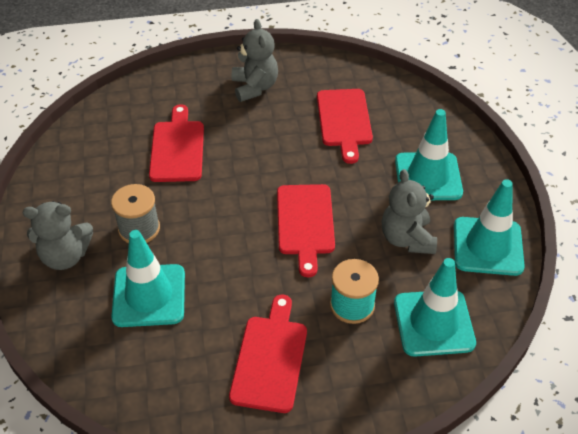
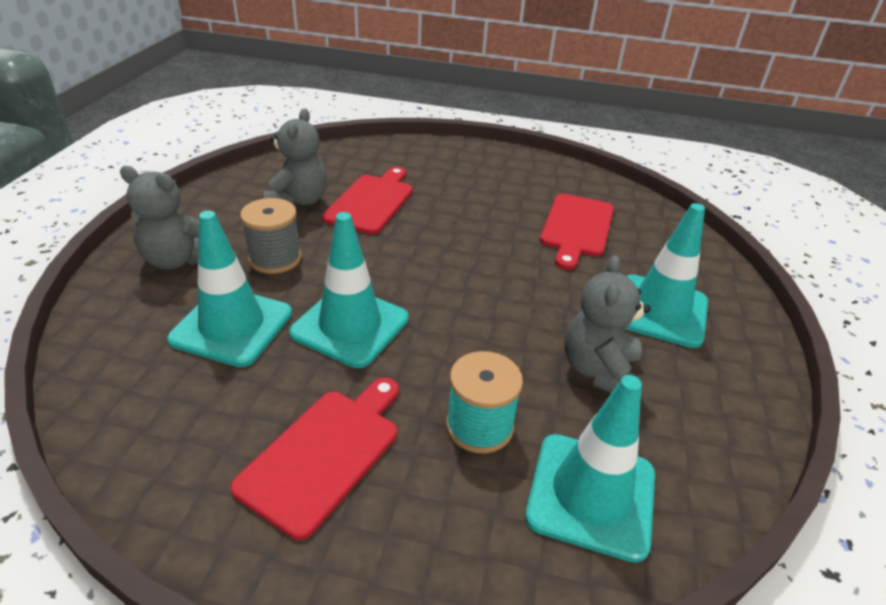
camera: 20 degrees right, 10 degrees down
(254, 87) = (490, 175): grey teddy bear -> grey teddy bear (298, 201)
(305, 223) = (471, 312): red cutting board -> none
(487, 246) = (718, 419): turquoise traffic cone -> turquoise traffic cone (350, 326)

